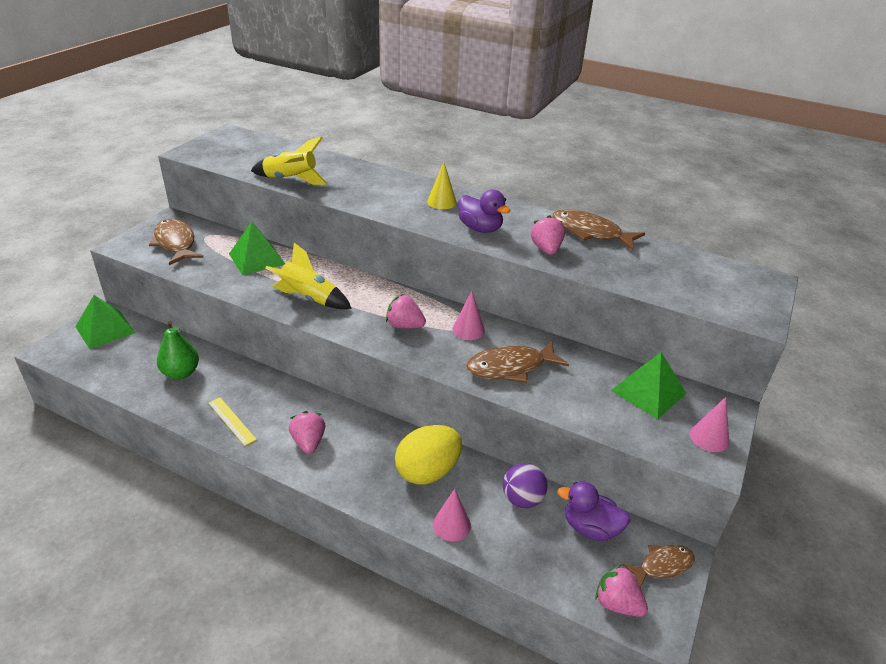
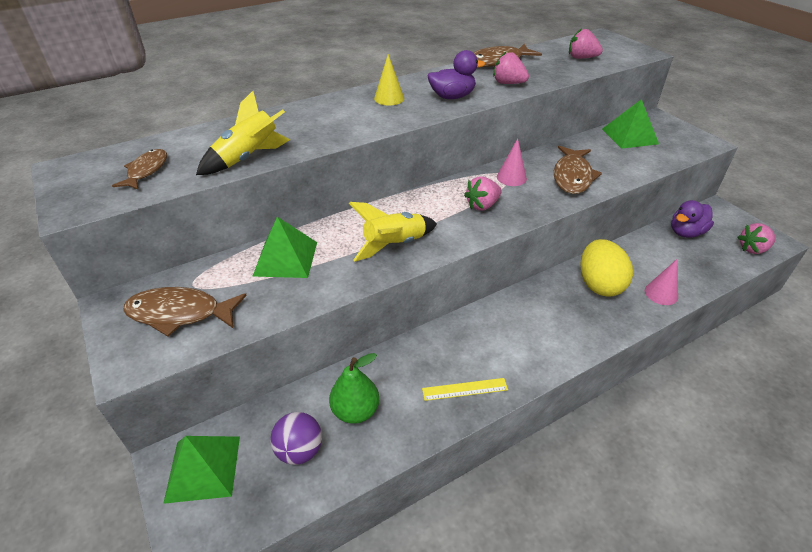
camera: 55 degrees left, 5 degrees up
(308, 442) = (528, 342): pink strawberry -> pink strawberry (581, 58)
(522, 499) = (648, 250): purple ball -> purple ball (300, 450)
(662, 565) = (726, 219): brown fish -> brown fish (146, 171)
(709, 437) = (684, 135): pink cone -> none

